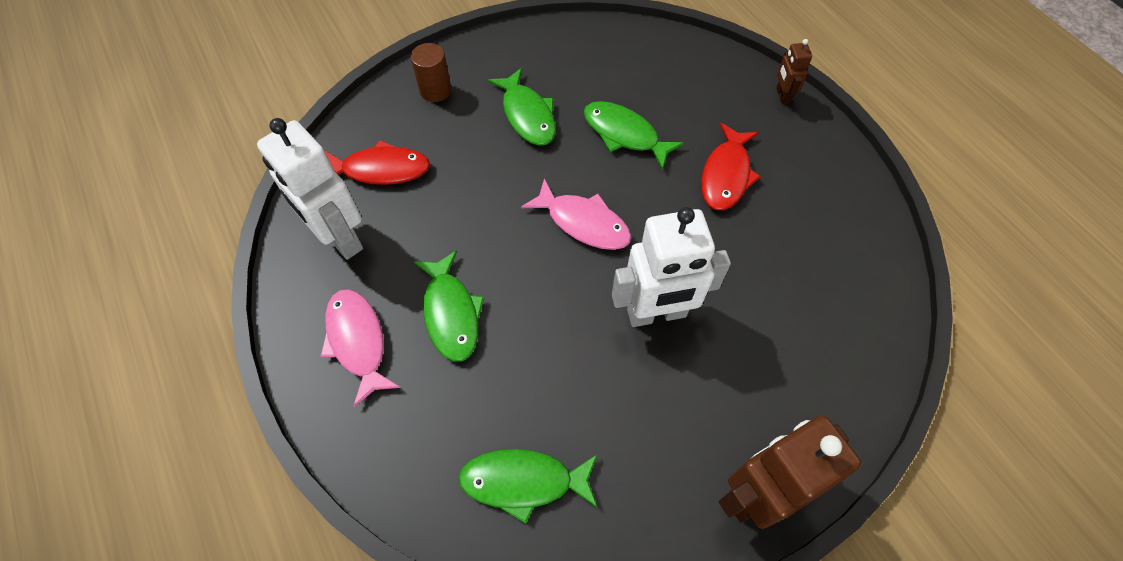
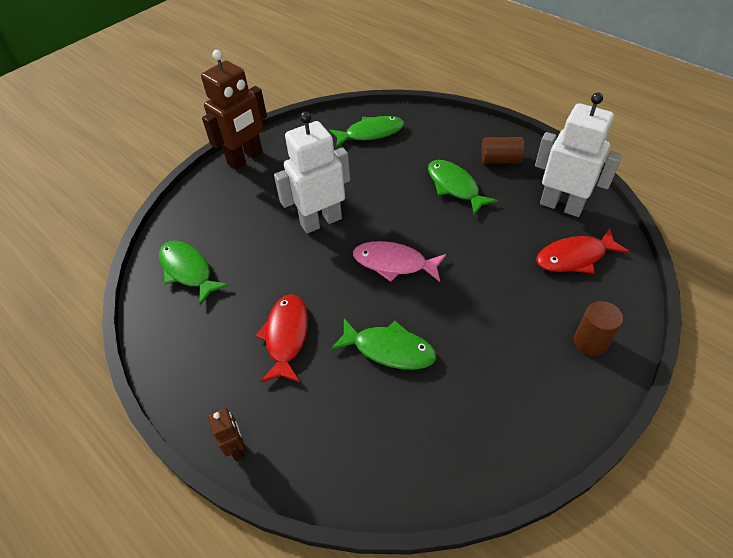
camera: 165 degrees right, 10 degrees down
(358, 342) = (500, 160): pink fish -> brown cylinder
(527, 115) = (488, 342): green fish -> green fish (188, 271)

